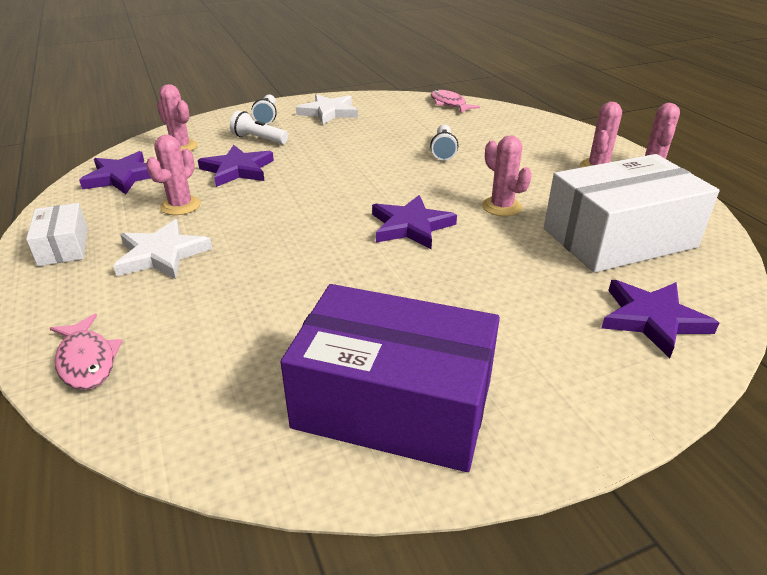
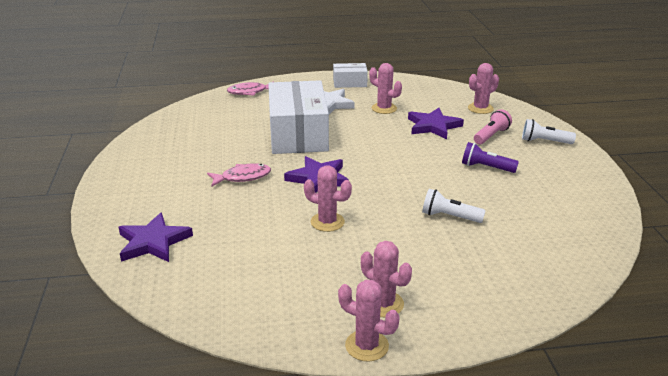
camera: 105 degrees right, 5 degrees down
(122, 177) = (432, 92): purple star -> none
(258, 139) = (491, 136): white flashlight -> pink flashlight
(328, 112) = (558, 171): white star -> none
(336, 139) = (486, 167): none -> purple flashlight
(393, 404) = (166, 150): purple box -> none
(449, 104) = (590, 248): pink fish -> pink fish (243, 177)
(501, 207) = (327, 222): pink cactus -> pink cactus turned 45 degrees clockwise
(619, 238) = (249, 265): white box -> white box (298, 134)

